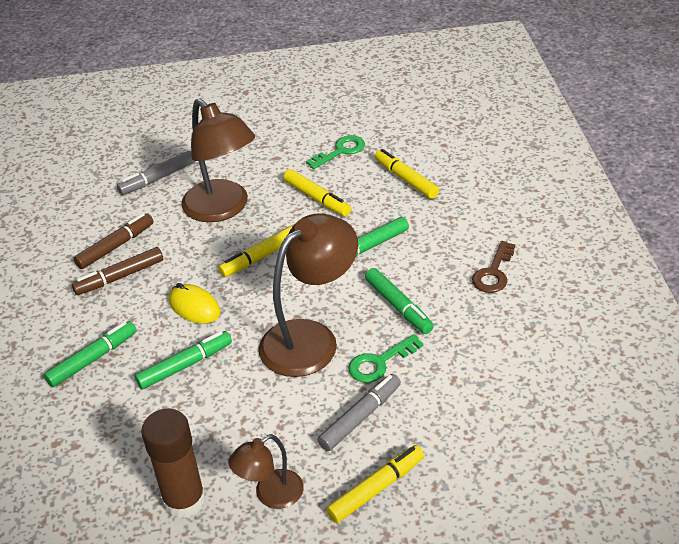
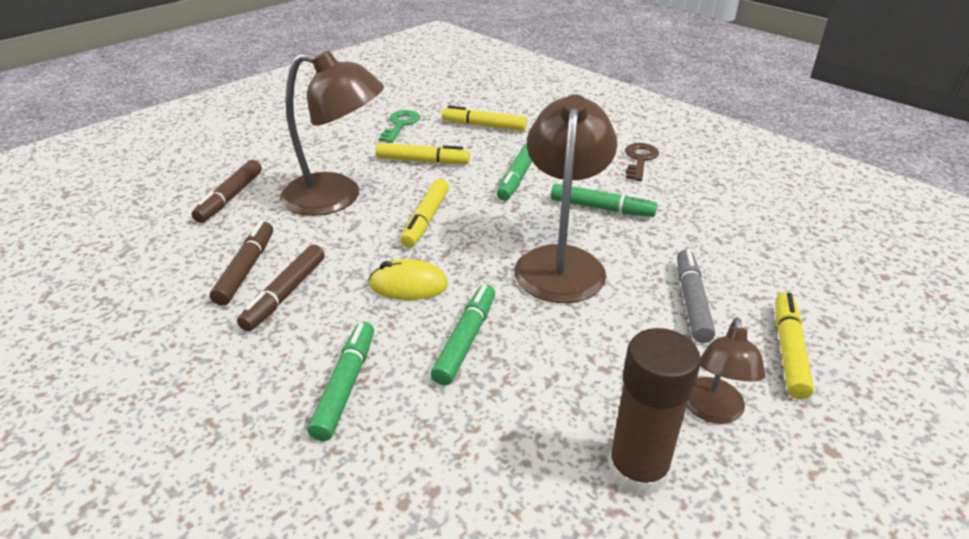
camera: 40 degrees left, 5 degrees down
(158, 178) = (230, 197): grey marker -> brown marker
(379, 362) = (645, 253): green key -> none
(493, 273) = (639, 160): brown key -> brown key turned 150 degrees counterclockwise

